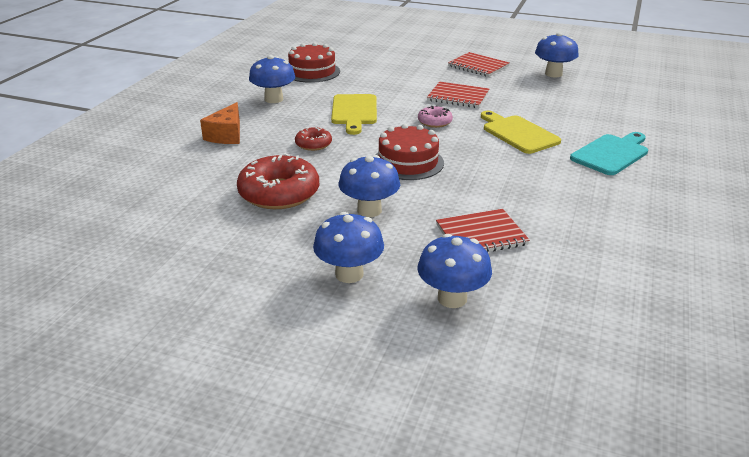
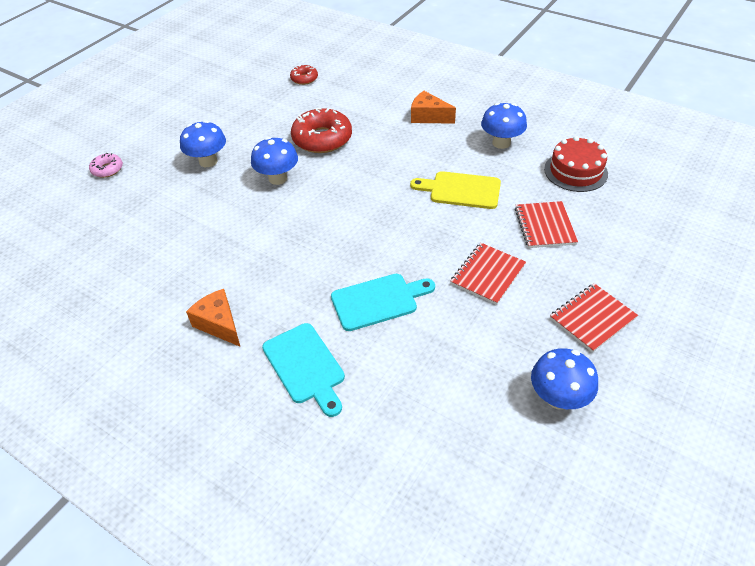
camera: 105 degrees right, 15 degrees up
(313, 144) = (397, 160): red donut -> red donut (304, 79)
(408, 162) = (344, 210): red cake -> none
(434, 122) = (423, 242): pink donut -> pink donut (107, 169)
(452, 298) = (157, 200): blue mushroom -> none
(481, 235) = (215, 229): red notebook -> red notebook (544, 226)
(518, 133) = (378, 301): yellow cutting board -> turquoise cutting board
(608, 202) = (219, 324): none -> orange cheese

